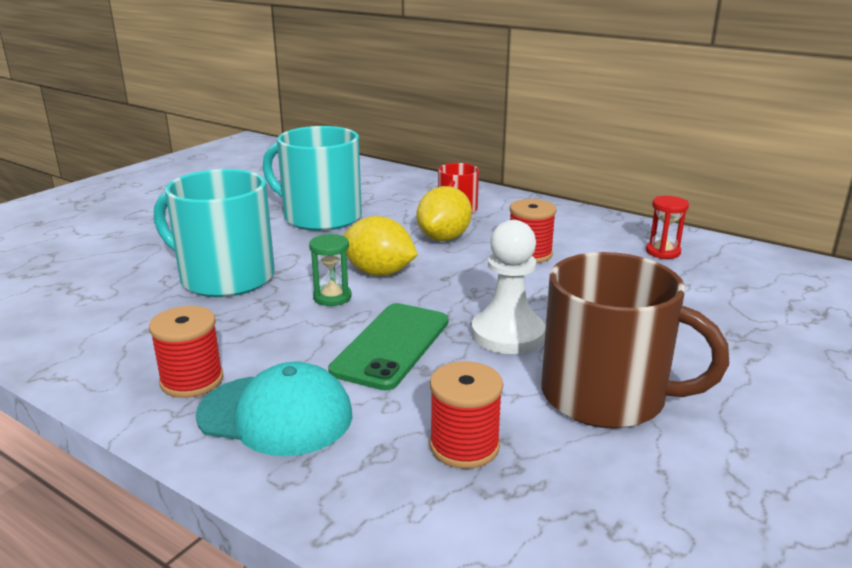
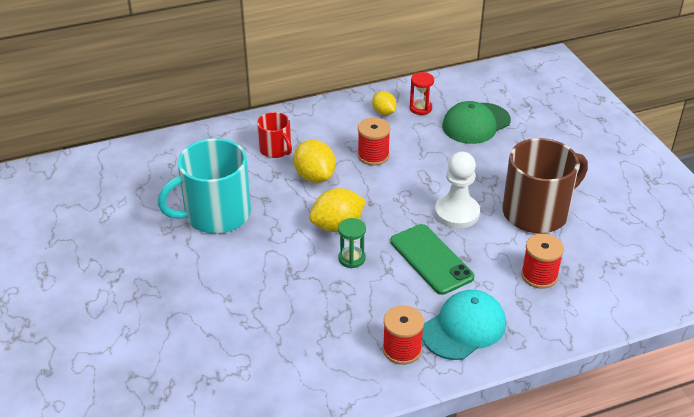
camera: 55 degrees left, 15 degrees up
(225, 277) = (274, 295): turquoise mug -> none
(614, 236) = (384, 112): none -> yellow lemon
(705, 291) = (476, 123): none -> green cap

